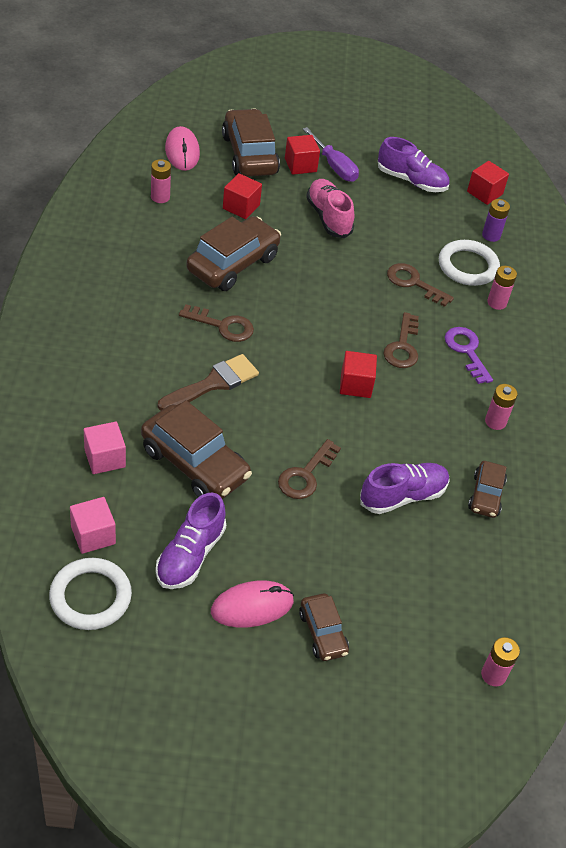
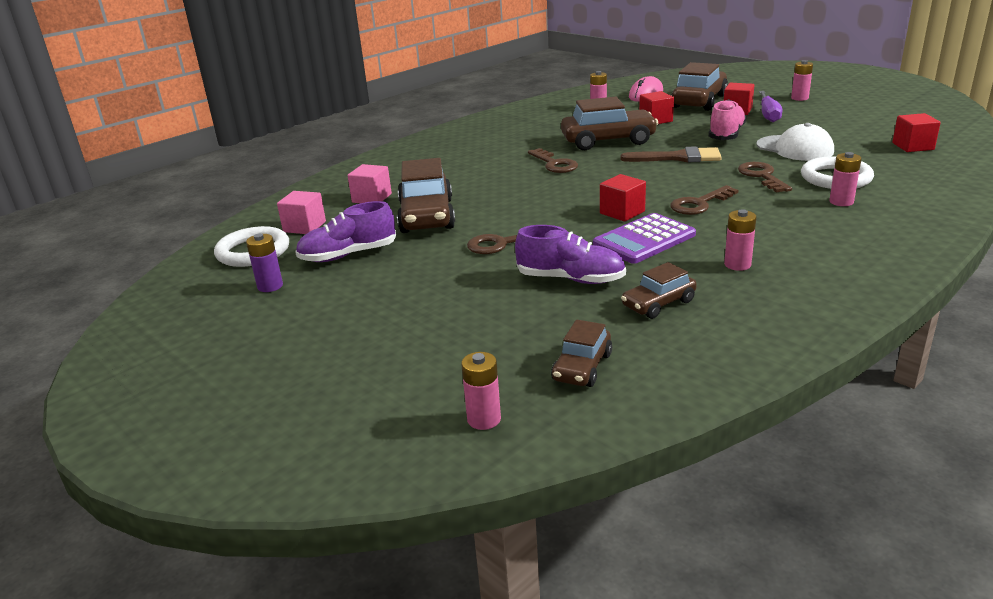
camera: 50 degrees right, 20 degrees down
(213, 383) = (504, 186): brown brush -> brown brush (678, 157)
(252, 606) = (345, 294): pink mouse -> none
(322, 633) = (373, 328): brown car -> brown car (582, 367)
(335, 124) = (799, 98): none -> pink battery
(403, 225) = (795, 148): none -> white cap
(406, 417) = (644, 239): none -> purple calculator
(411, 181) = (837, 130): purple shoe -> none
(466, 351) = (765, 220): purple key -> none
(491, 235) = (888, 167): purple battery -> purple battery (270, 286)

